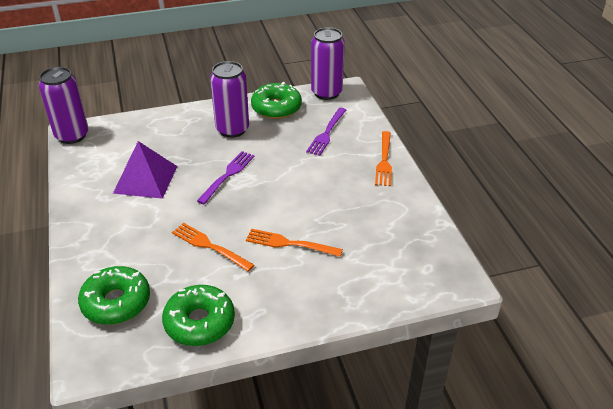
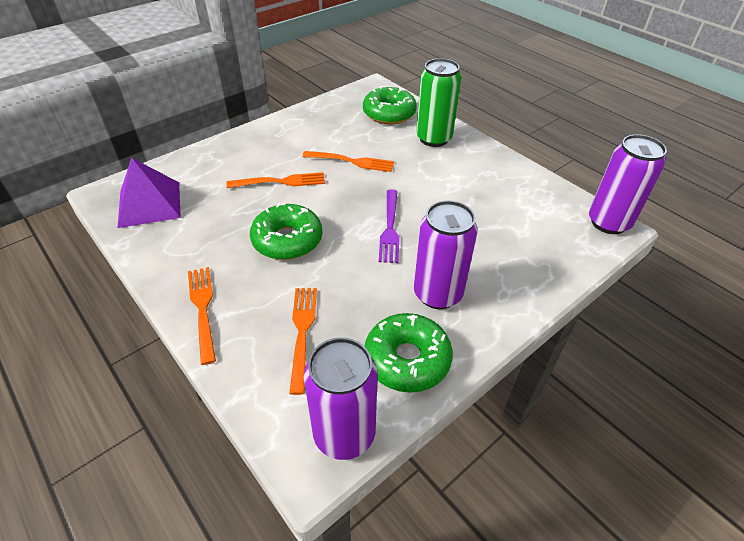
camera: 155 degrees right, 5 degrees up
(107, 249) = (433, 138): none -> green can
(146, 179) = (470, 199): purple pyramid -> purple pyramid (149, 204)
(199, 322) = (320, 118): green donut -> green donut (287, 240)
(327, 133) = (302, 332): purple fork -> orange fork

